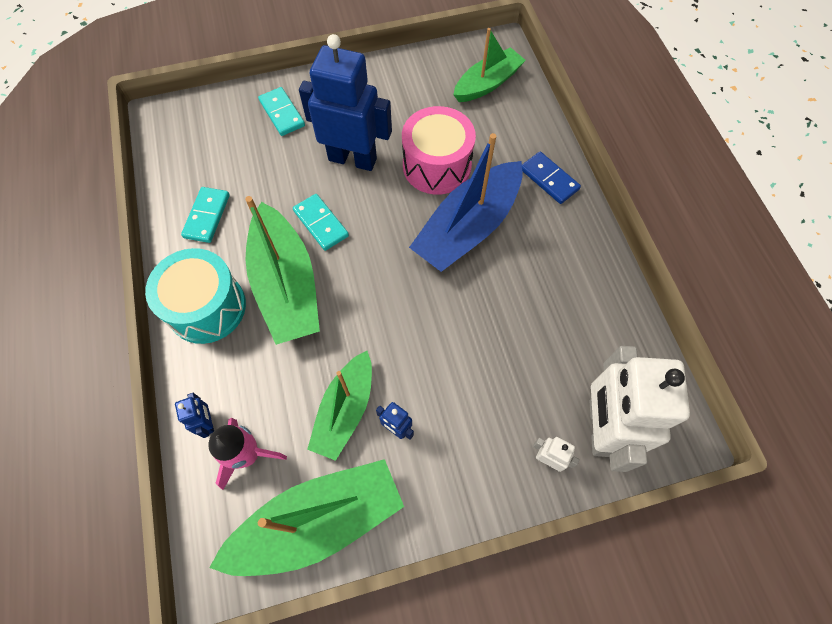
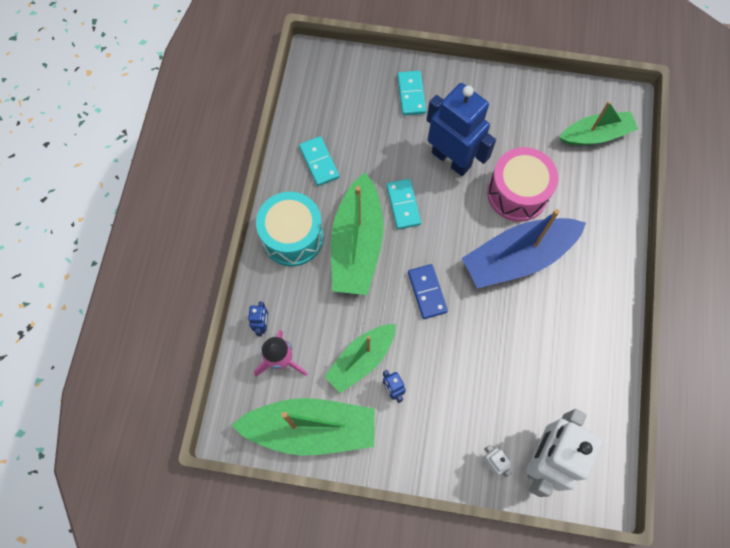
camera: 25 degrees right, 5 degrees up
(207, 216) = (319, 162): turquoise domino -> turquoise domino turned 60 degrees counterclockwise
(549, 179) = (606, 244): blue domino -> blue domino (427, 292)

